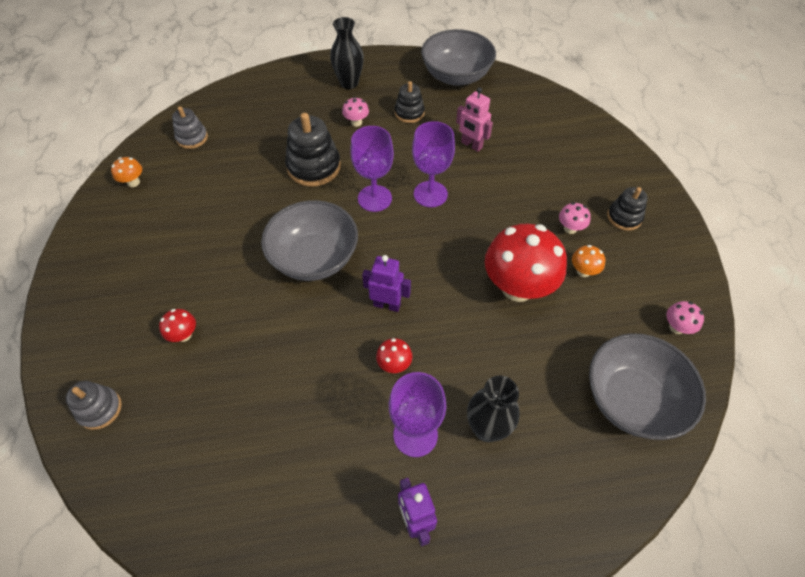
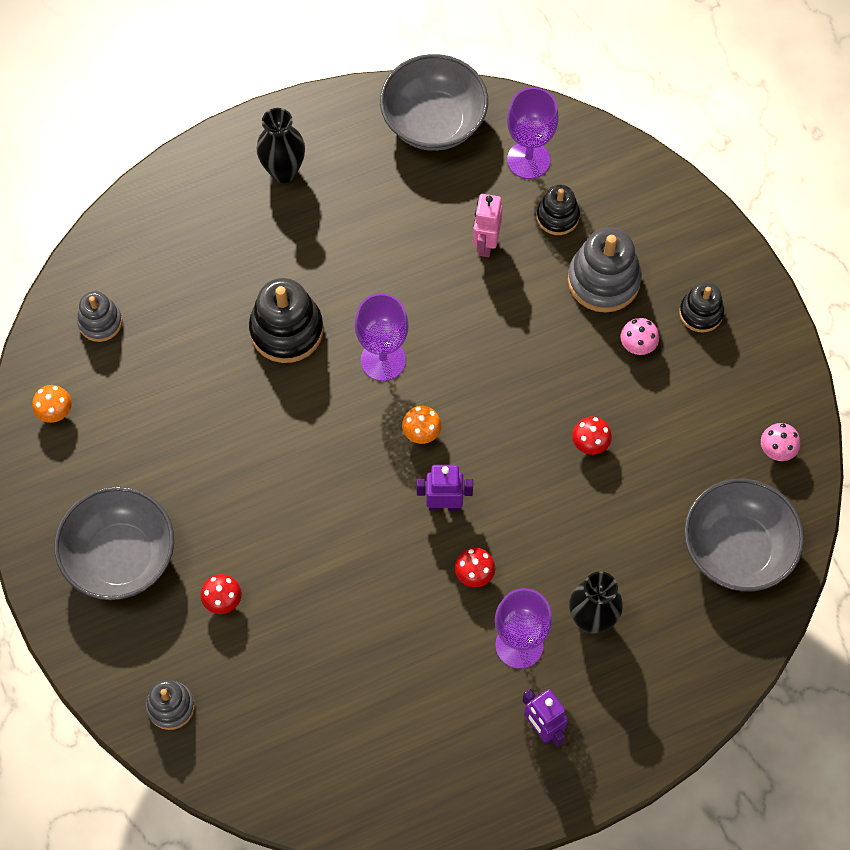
camera: 15 degrees left, 10 degrees up
(314, 258) = (337, 465): grey bowl -> grey bowl (120, 557)
(356, 122) = (318, 241): pink mushroom -> none
(409, 113) = (386, 207): black stacking toy -> black stacking toy (557, 216)
(430, 194) = (452, 336): purple goblet -> purple goblet (528, 160)
(471, 145) = (485, 244): pink robot -> pink robot turned 75 degrees clockwise
(517, 287) = (590, 444): red mushroom -> red mushroom, size x0.43
(552, 182) = (603, 280): none -> grey stacking toy
(583, 271) = (662, 403): orange mushroom -> orange mushroom (421, 433)

